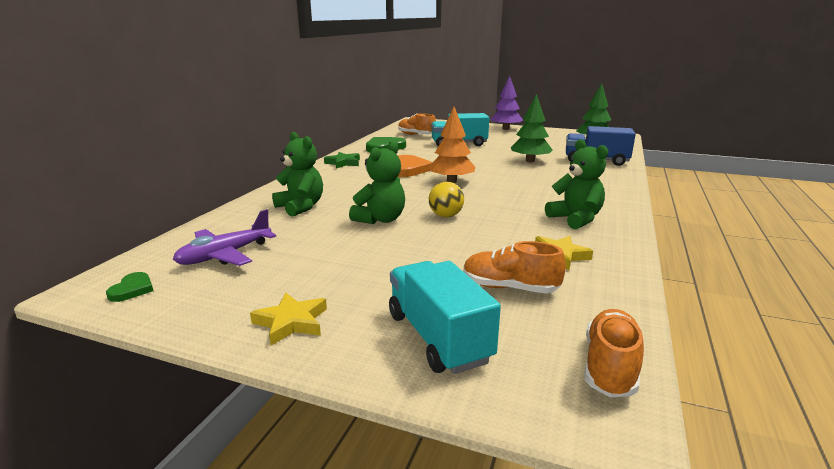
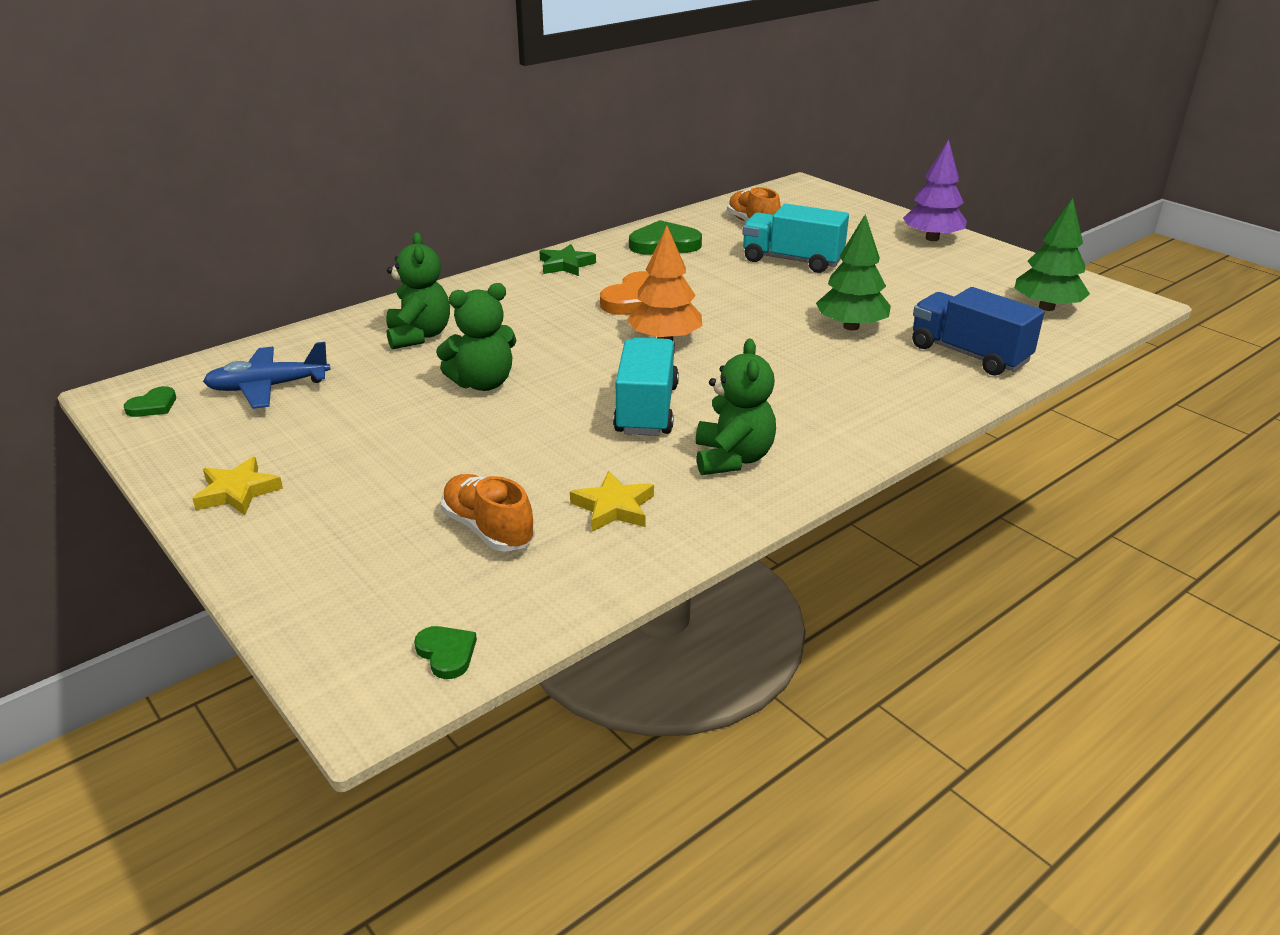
camera: 30 degrees right, 10 degrees up
(225, 255) = (268, 387): purple plane -> blue plane
(438, 337) = (338, 558): turquoise truck -> turquoise truck (646, 409)
(445, 216) = (568, 400): yellow ball -> none
(610, 367) = (446, 653): orange shoe -> green heart

